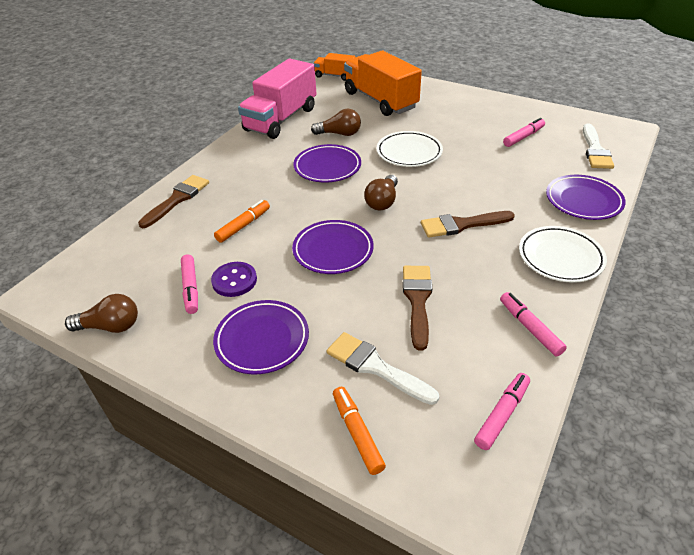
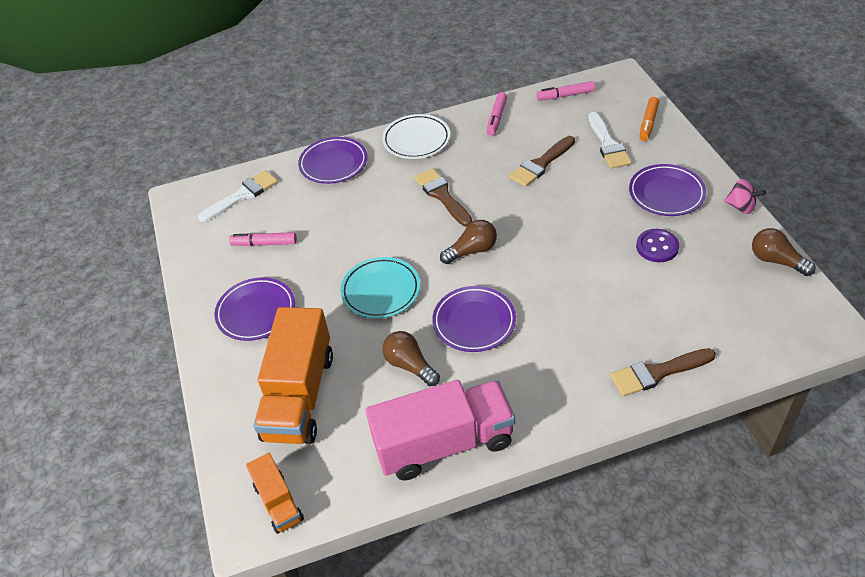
camera: 135 degrees left, 5 degrees up
(170, 369) = (741, 207): none -> pink spinning top
(191, 288) = (696, 259): pink marker -> none
(243, 225) = (613, 297): orange marker -> none
(333, 250) = (559, 229): purple plate -> purple plate (256, 312)
(409, 152) = (381, 291): white plate -> turquoise plate
(461, 225) = (442, 195): brown brush -> brown brush turned 150 degrees counterclockwise

